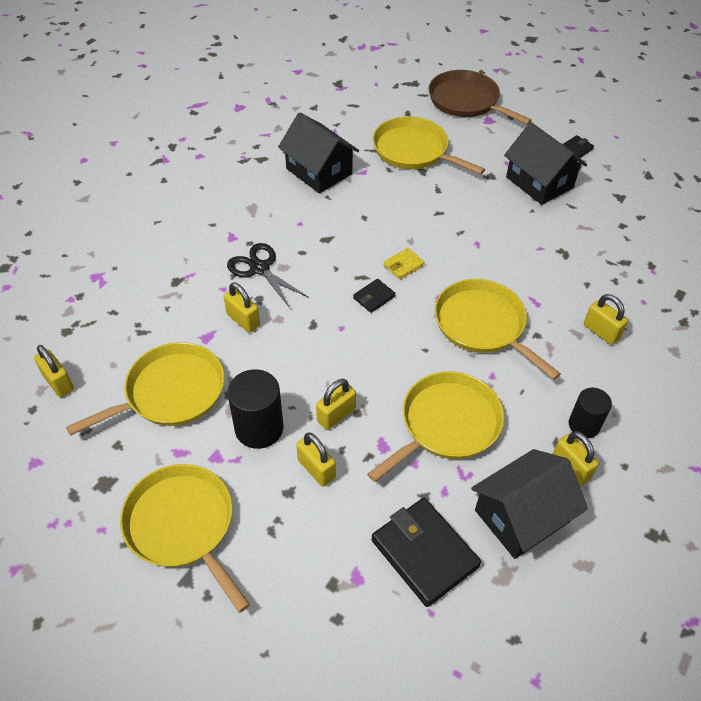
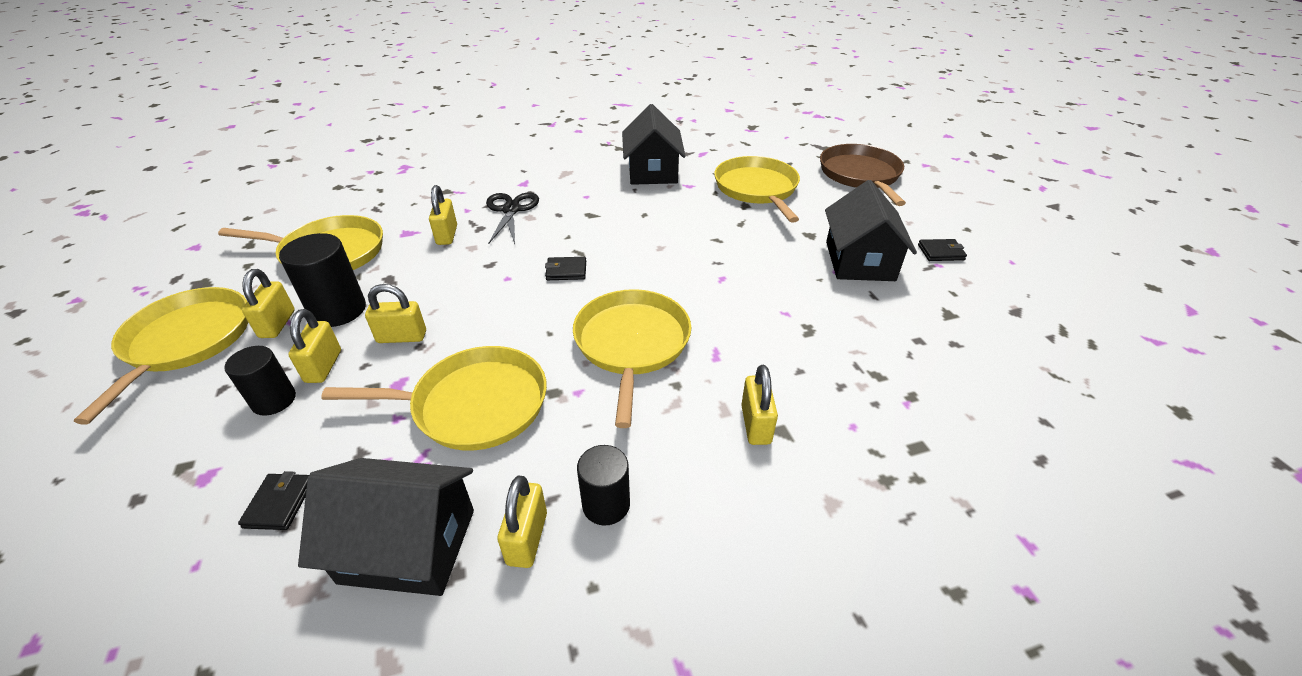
camera: 40 degrees right, 10 degrees down
(58, 382) = (284, 211): yellow padlock -> yellow padlock (277, 324)
(321, 510) = (274, 400): none -> black cylinder
(403, 265) = (627, 261): yellow wallet -> none
(424, 553) = (279, 503): black wallet -> black wallet, size x0.49

